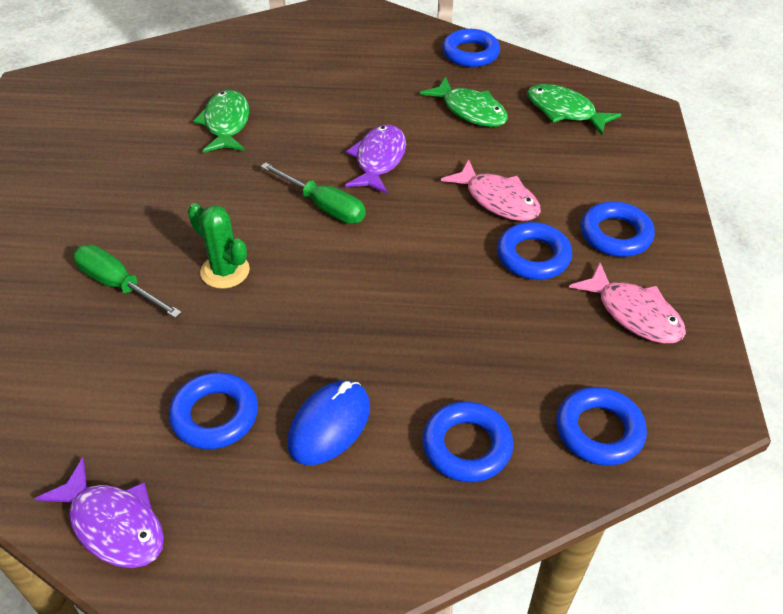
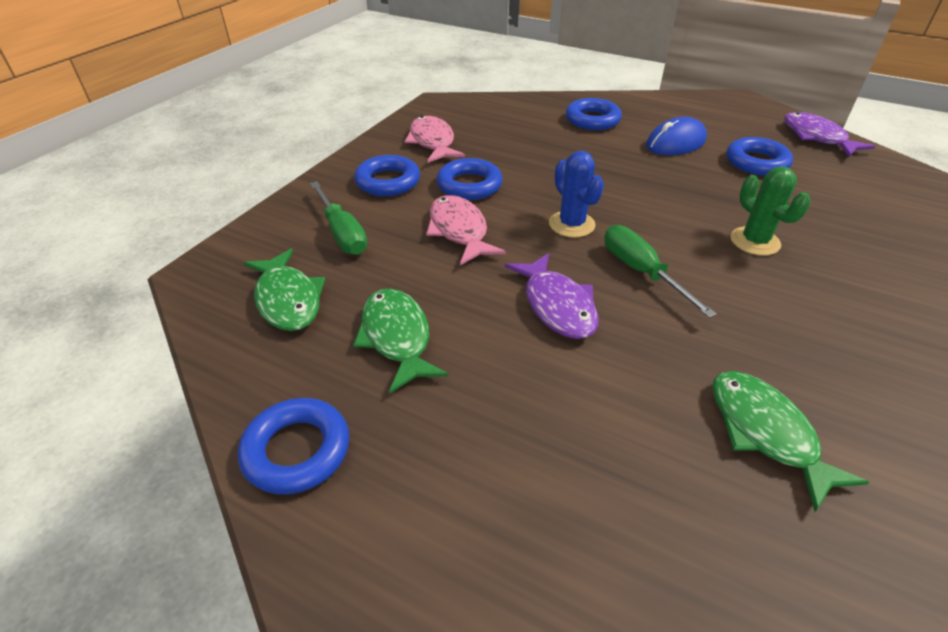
camera: 155 degrees left, 5 degrees down
(118, 285) = (866, 256): green screwdriver -> green screwdriver (342, 233)
(226, 124) = (766, 433): green fish -> green fish turned 135 degrees clockwise
(379, 160) = (557, 305): purple fish -> purple fish turned 60 degrees counterclockwise
(403, 238) = (571, 224): none -> blue cactus
(599, 431) = (511, 109): blue ring -> none

